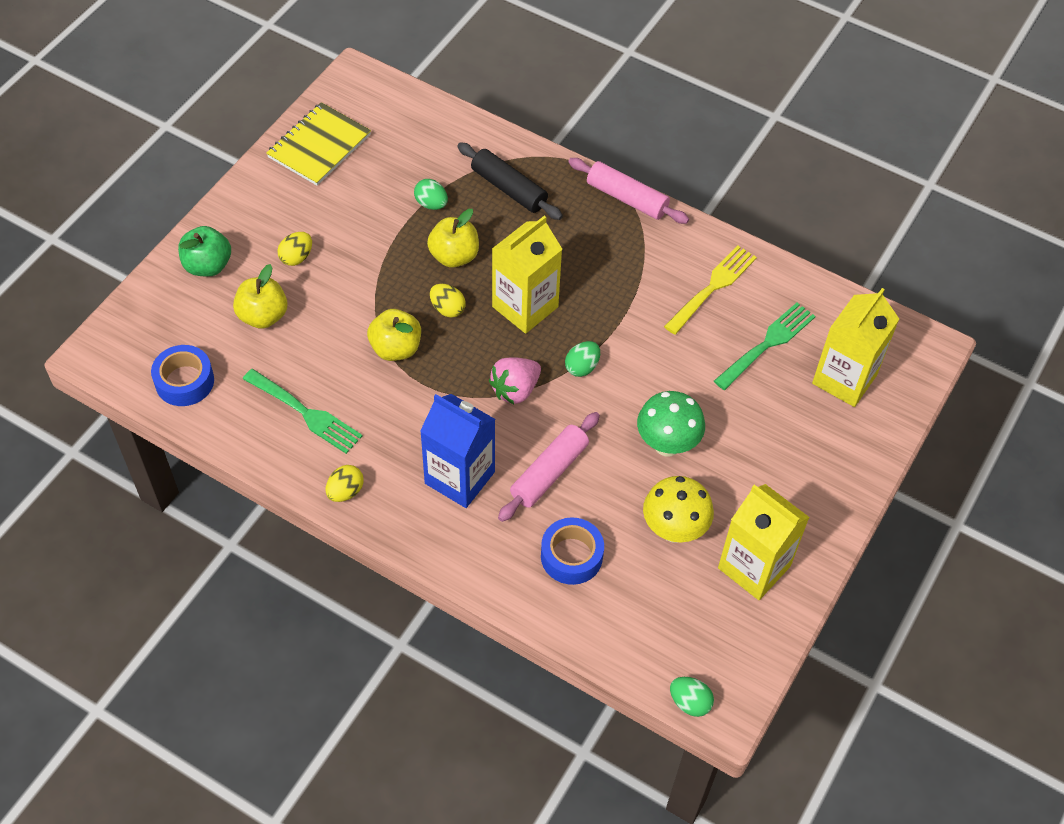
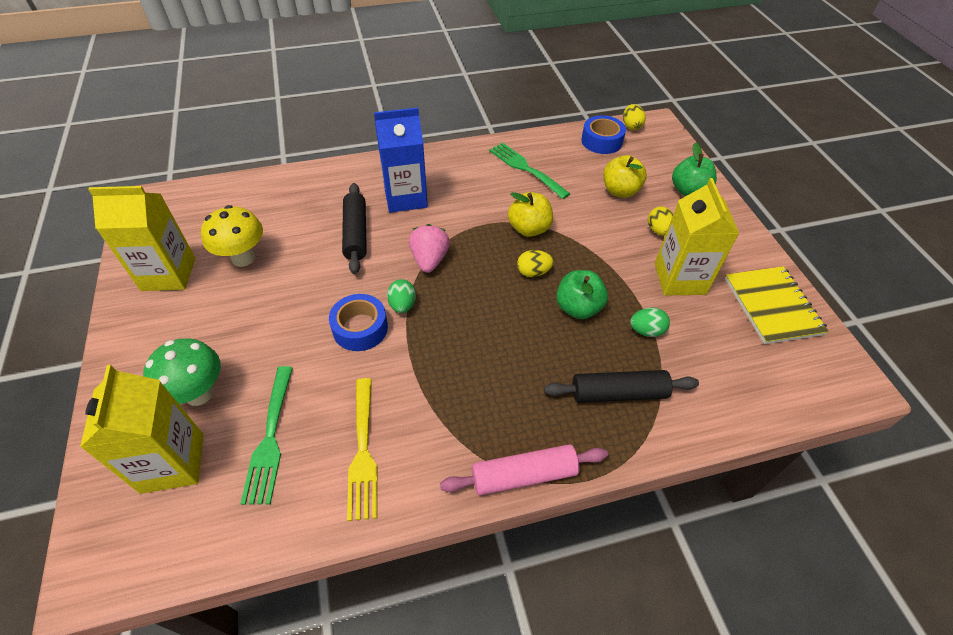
camera: 135 degrees right, 5 degrees down
(305, 413) = (526, 169): green fork -> green fork turned 60 degrees clockwise
(345, 491) = (456, 155): yellow egg -> yellow egg (631, 126)
(454, 256) = (578, 308): yellow apple -> green apple
(525, 307) = (488, 313): yellow carton -> yellow carton (679, 279)
(549, 473) = (355, 234): pink rolling pin -> black rolling pin
(571, 556) = (298, 206): blue tape -> blue tape (360, 328)
(667, 444) = (292, 301): green mushroom -> green mushroom (199, 393)
(689, 702) = (166, 191): green egg -> none

